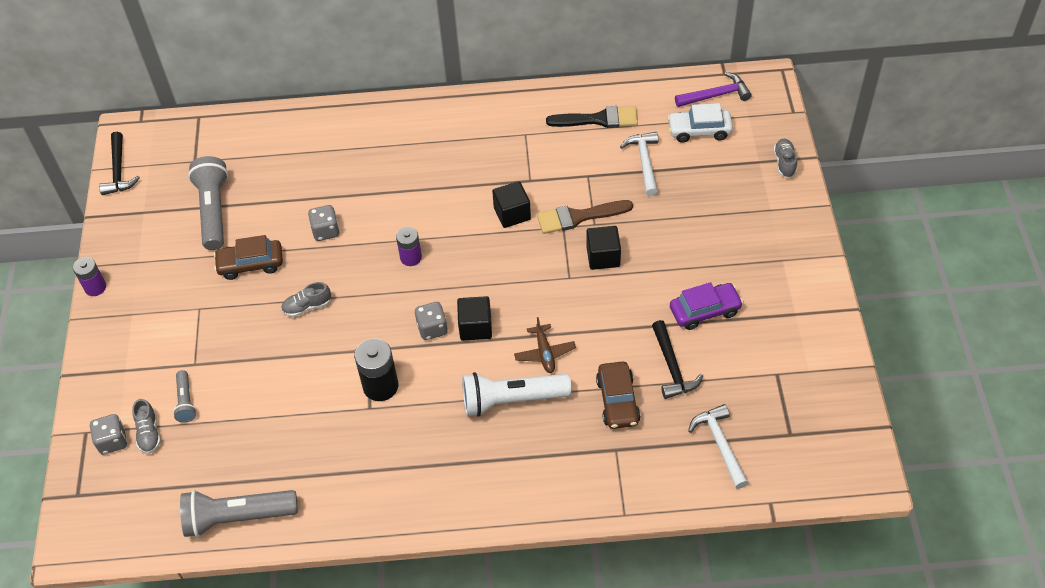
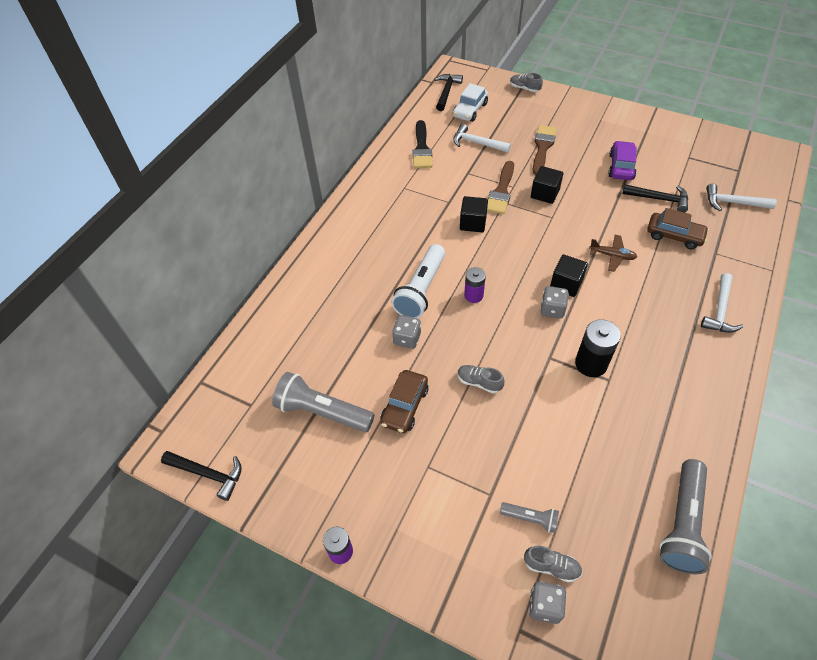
camera: 60 degrees left, 0 degrees up
(307, 306) = (479, 382): grey shoe -> grey shoe turned 105 degrees clockwise
(512, 400) = (645, 290): white flashlight -> white flashlight (421, 290)
(524, 478) = (720, 310): none -> white hammer
(598, 119) = (422, 148): black brush -> black brush turned 150 degrees clockwise
(683, 224) = (542, 147): none -> brown brush
(716, 95) = (446, 92): purple hammer -> black hammer

